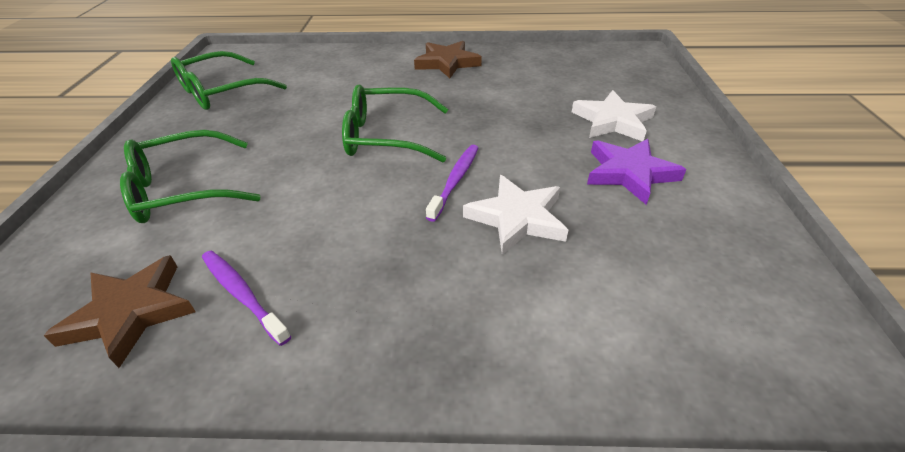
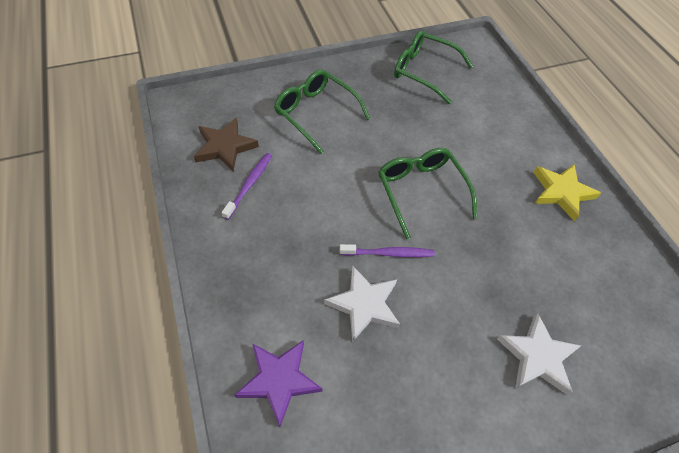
camera: 65 degrees right, 15 degrees up
(447, 63) = (561, 192): brown star -> yellow star
(629, 173) = (457, 379): purple star -> purple star (279, 380)

